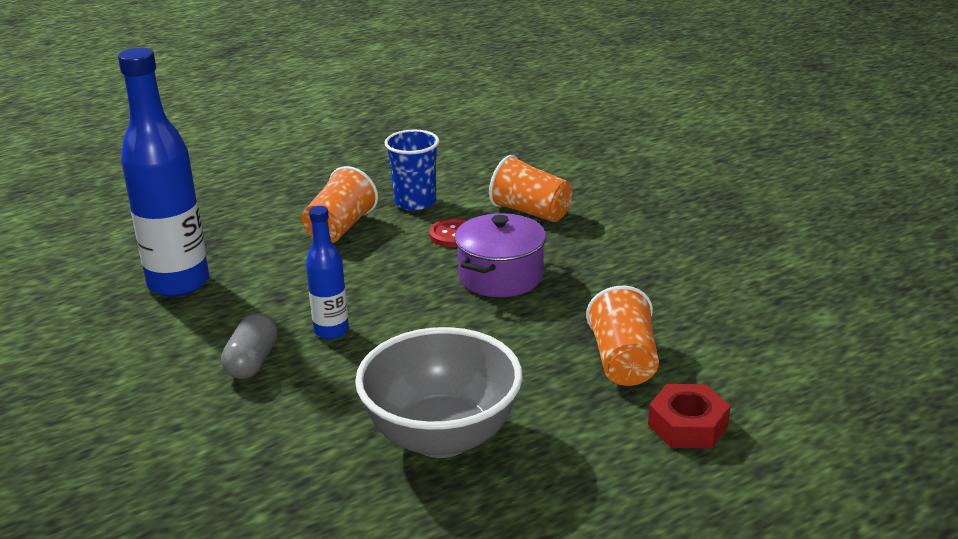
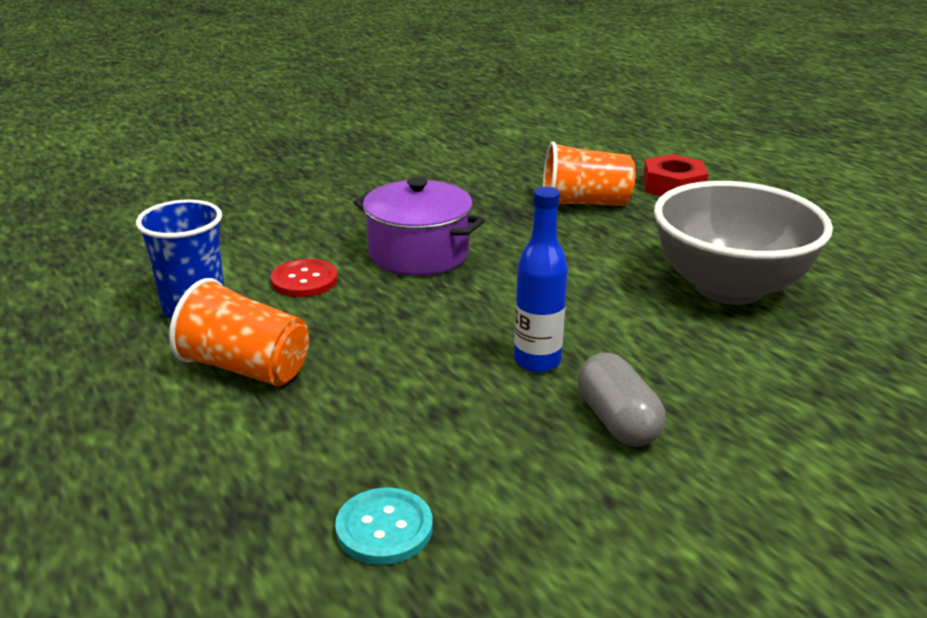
camera: 90 degrees left, 0 degrees up
(178, 283) = (384, 528): blue bottle -> turquoise button
(252, 362) = (617, 421): grey capsule -> grey capsule turned 60 degrees clockwise
(531, 212) = (266, 233): orange cup -> none

